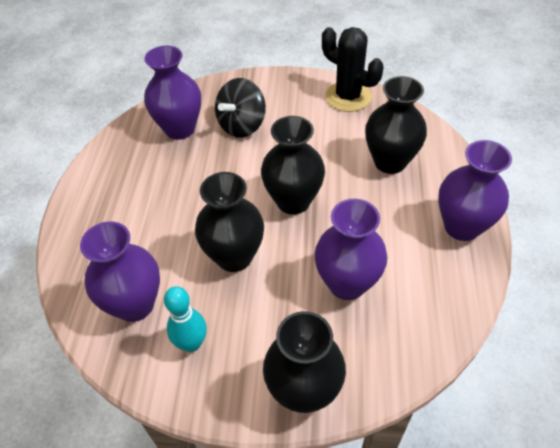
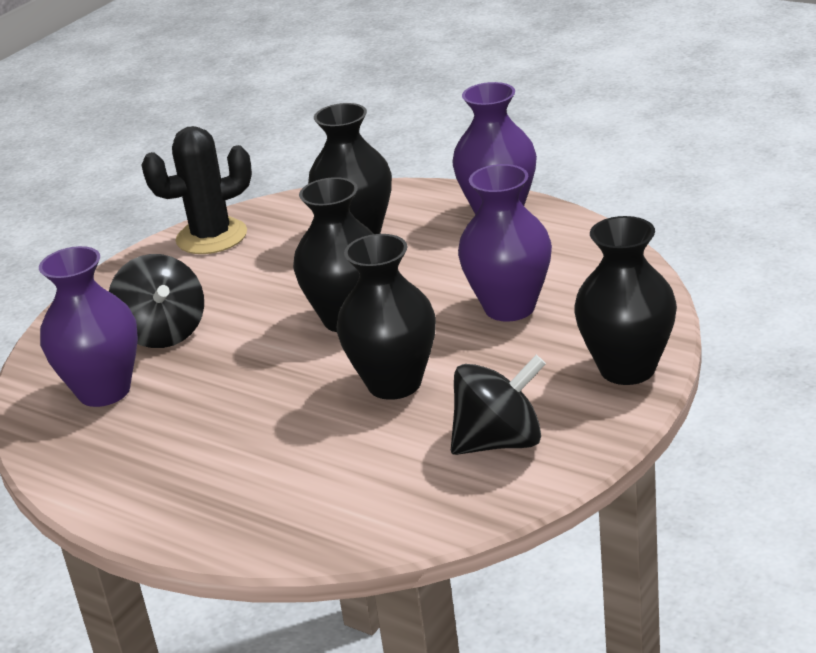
camera: 60 degrees left, 20 degrees down
(135, 305) = (398, 483): purple vase -> none
(191, 343) = (499, 442): turquoise bowling pin -> black spinning top

